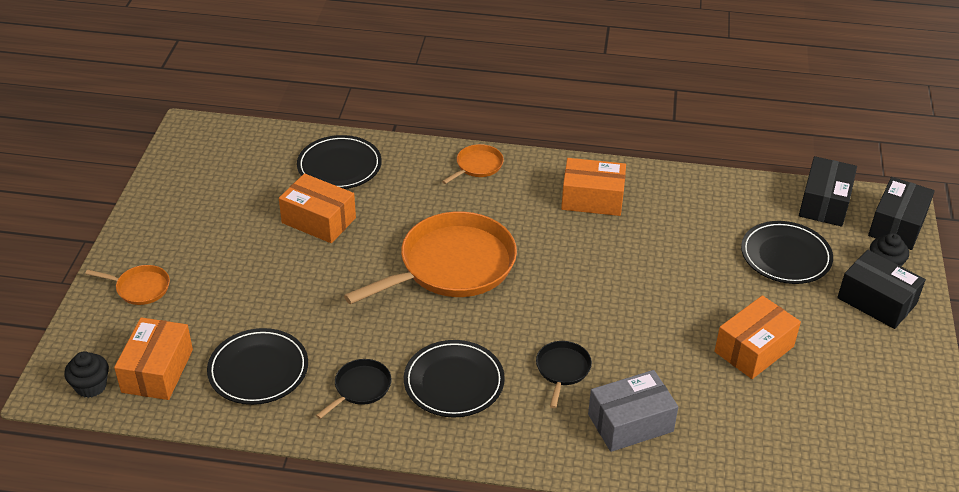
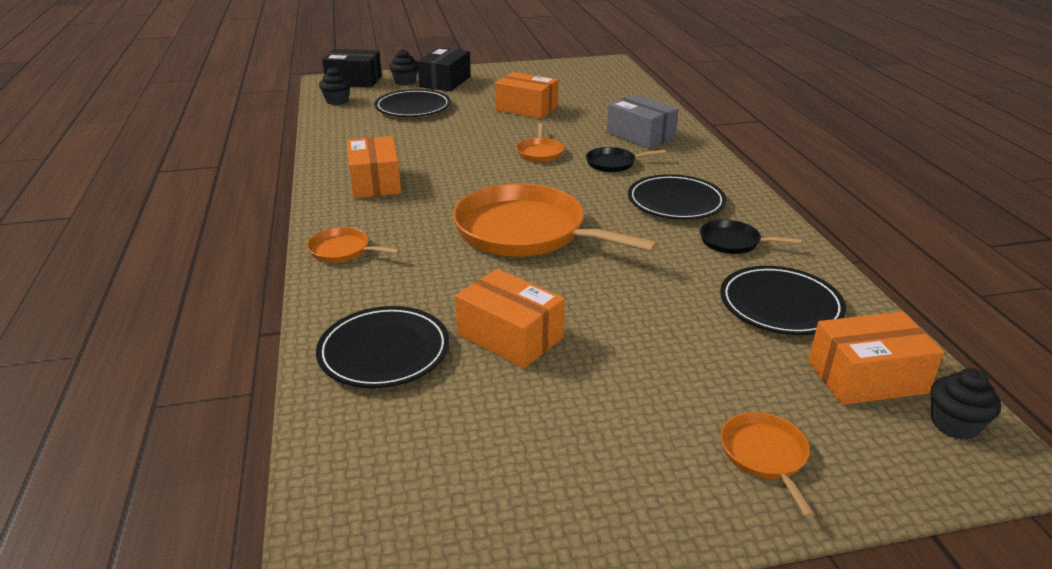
camera: 110 degrees left, 10 degrees down
(318, 220) = (510, 336): orange box -> orange box turned 60 degrees counterclockwise
(615, 322) = (540, 152): none -> orange pan
(824, 203) = (337, 101): black box -> black cupcake

